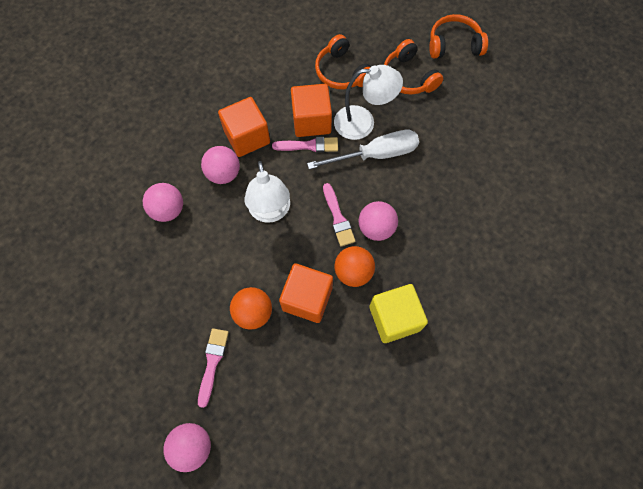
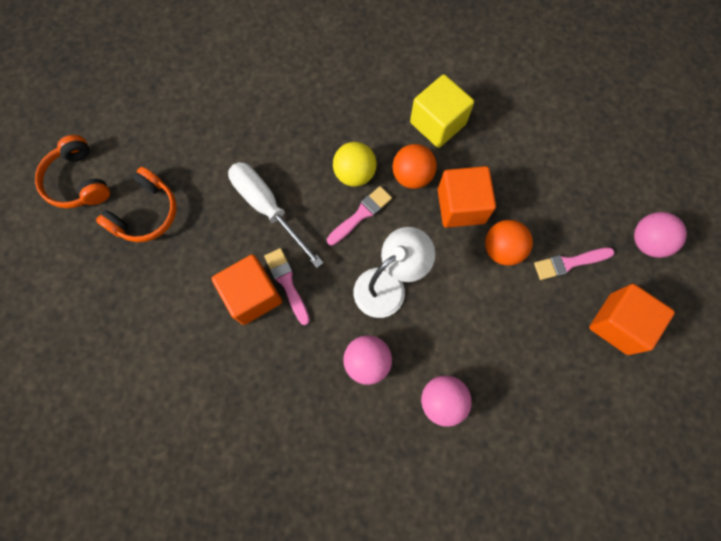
camera: 115 degrees left, 5 degrees up
(247, 137) = (307, 360): orange cube -> orange cube (618, 324)
(341, 72) = (167, 291): orange headphones -> none
(363, 123) = (231, 237): white lamp -> none
(376, 228) = (354, 174): pink ball -> yellow ball

